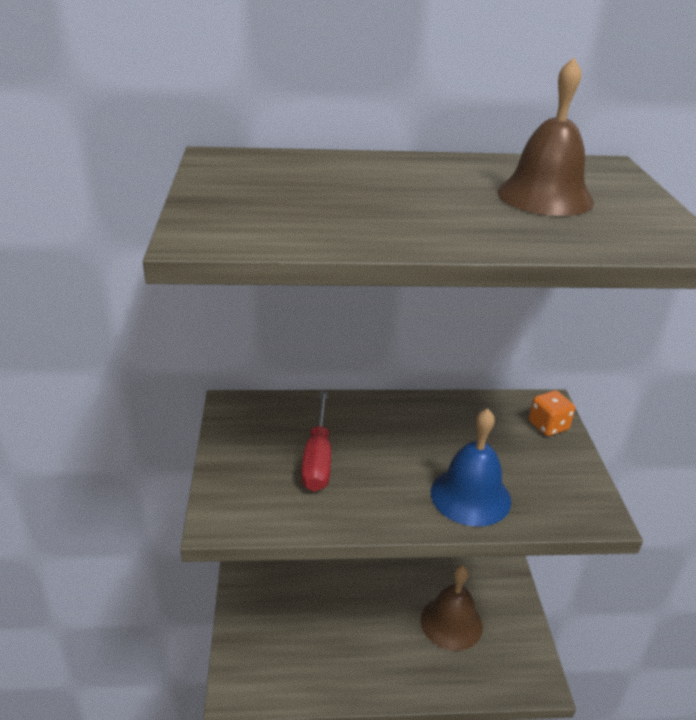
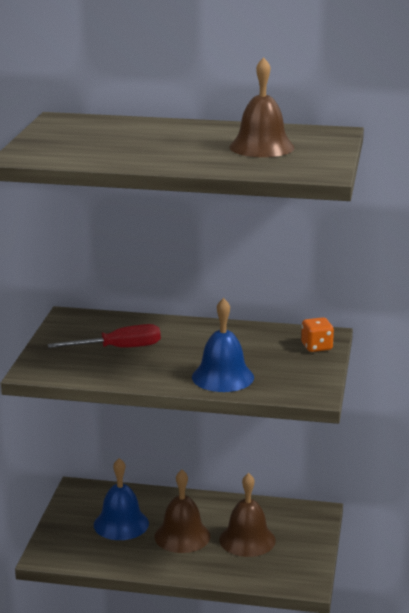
camera: 15 degrees right, 10 degrees down
(307, 621) = (121, 524): none -> blue bell
(318, 458) = (119, 348): red screwdriver -> red screwdriver turned 120 degrees counterclockwise
(381, 629) = (182, 536): none -> brown bell

